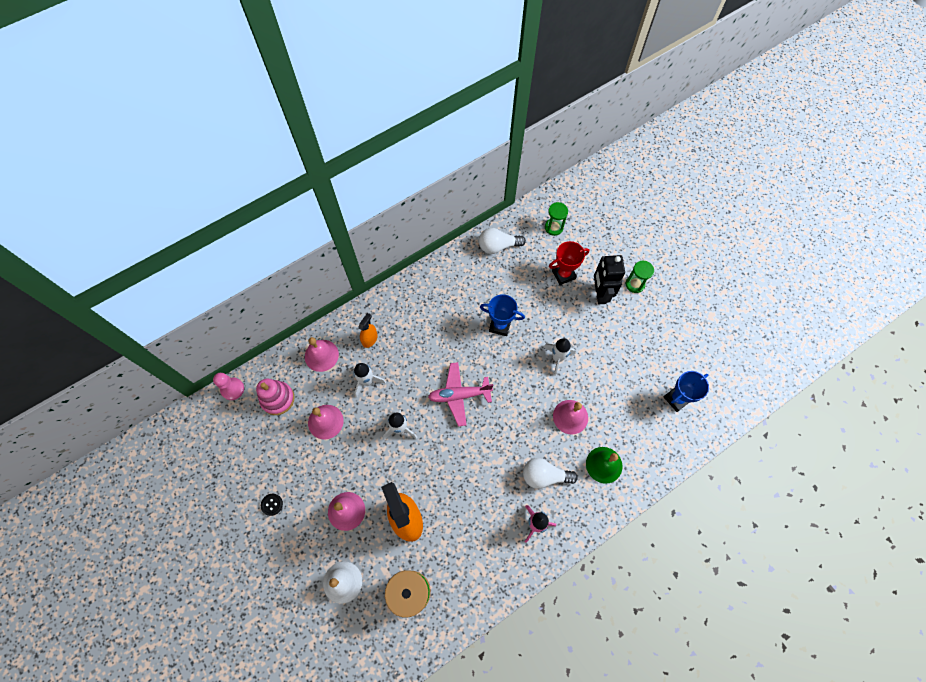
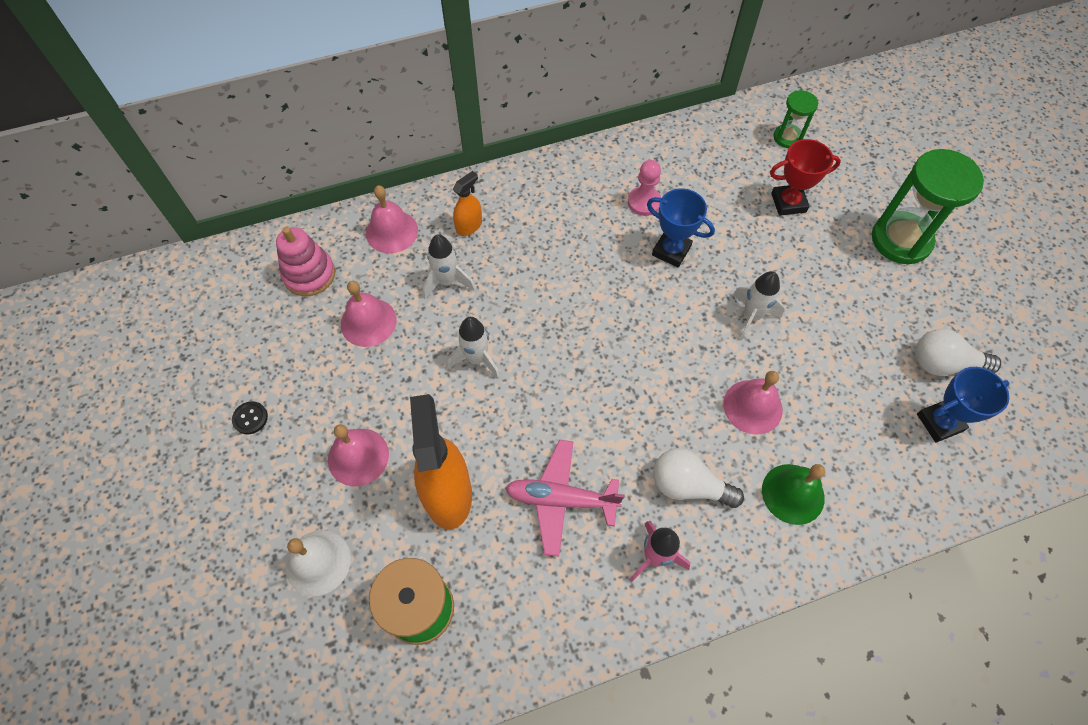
camera: 15 degrees right, 5 degrees down
(232, 389) = (250, 247): pink pawn -> pink pawn (644, 202)
(459, 395) = (582, 333): pink plane -> pink plane (561, 499)
(498, 246) = (695, 145): white light bulb -> white light bulb (943, 364)
(600, 294) = (840, 241): black robot -> none
(635, 284) = (901, 240): green hourglass -> green hourglass, size x1.90

